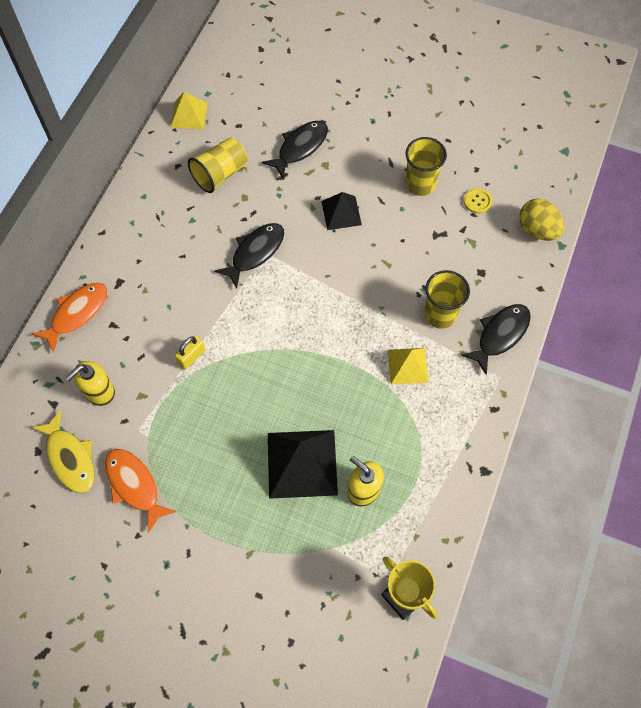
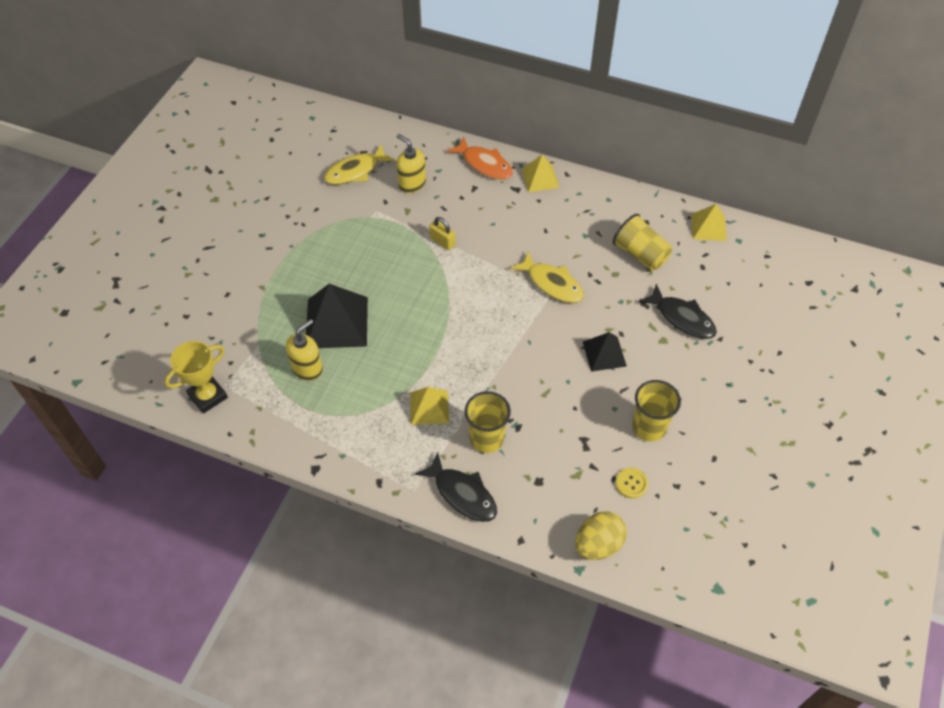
camera: 90 degrees right, 10 degrees down
(105, 258) = (540, 178): none -> yellow pyramid
(134, 485) = (328, 211): orange fish -> none
(255, 252) = (552, 284): black fish -> yellow fish

